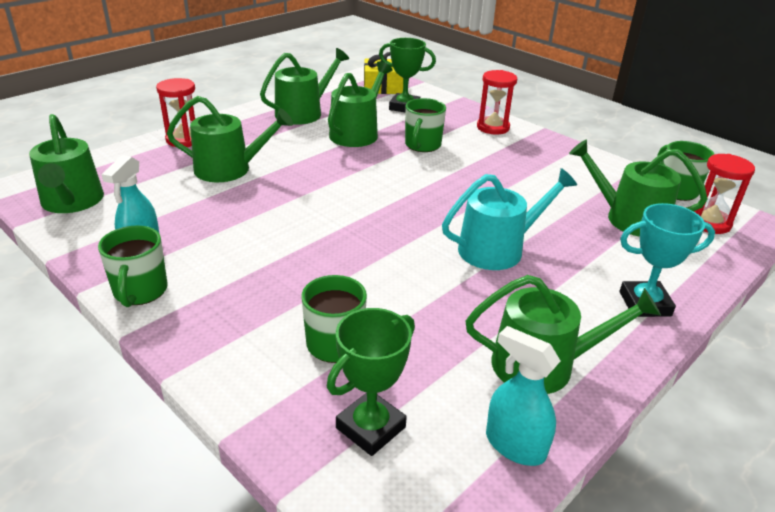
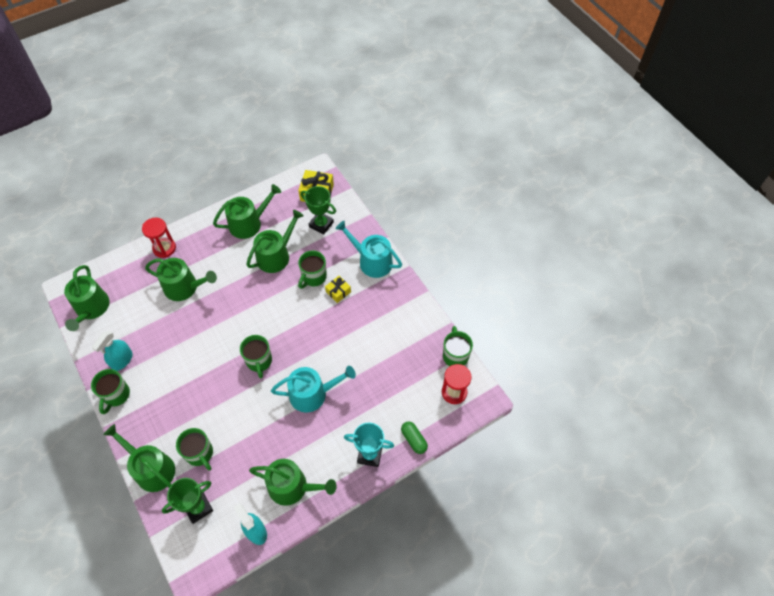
camera: 15 degrees right, 25 degrees up
(388, 225) = (259, 361): none -> green mug
(466, 154) = (338, 292): none -> yellow gift
(493, 127) = (372, 261): red hourglass -> turquoise watering can
(629, 218) = (406, 379): green watering can -> green watering can (151, 468)
(698, 277) = (414, 439): none -> green capsule

